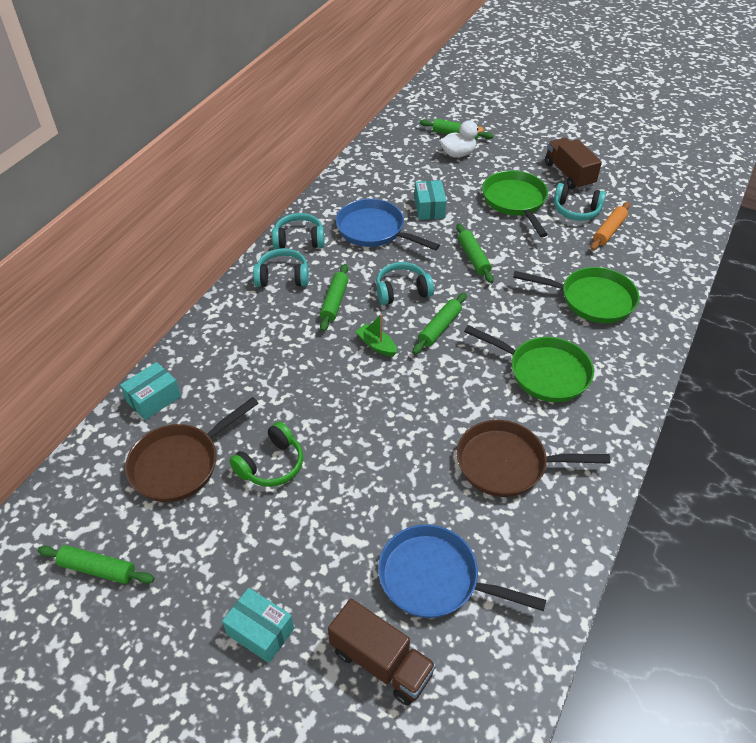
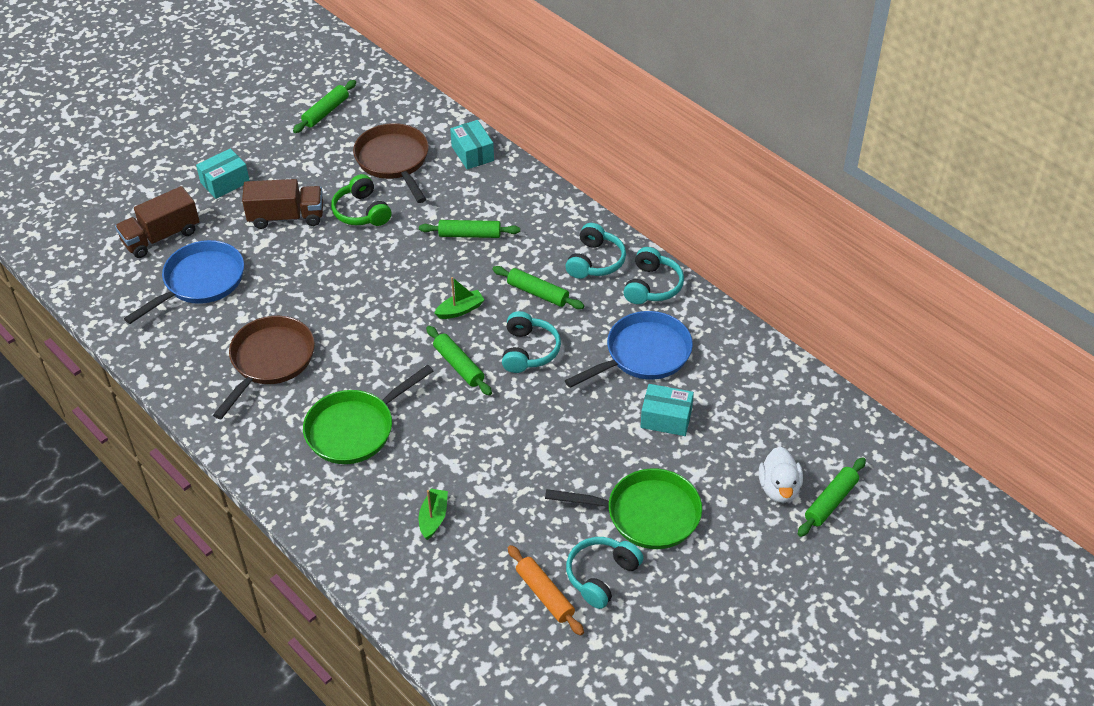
camera: 110 degrees right, 0 degrees up
(473, 258) = (555, 431): green rolling pin -> green rolling pin (469, 234)
(569, 174) = (686, 604): brown truck -> brown truck (286, 217)
(592, 299) = (433, 518): green pan -> green boat

